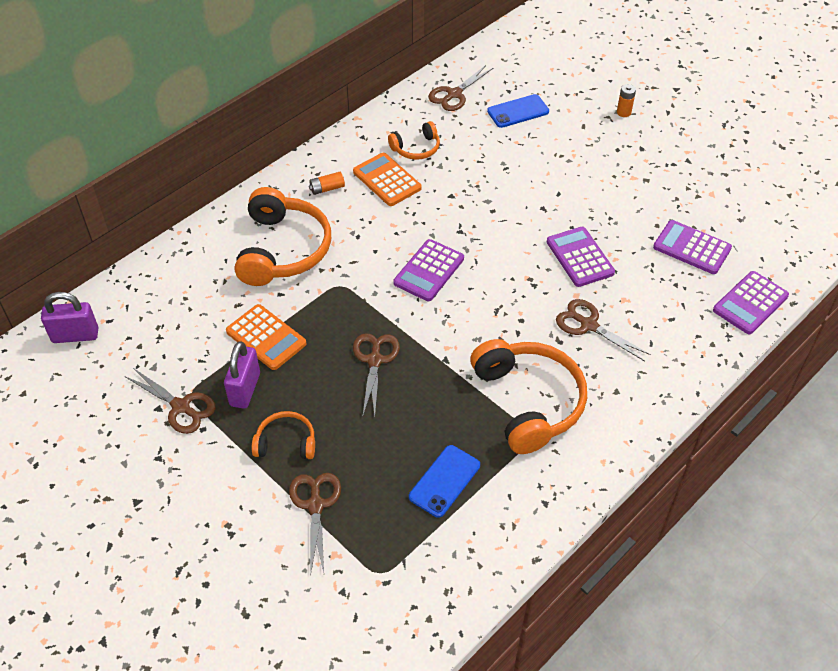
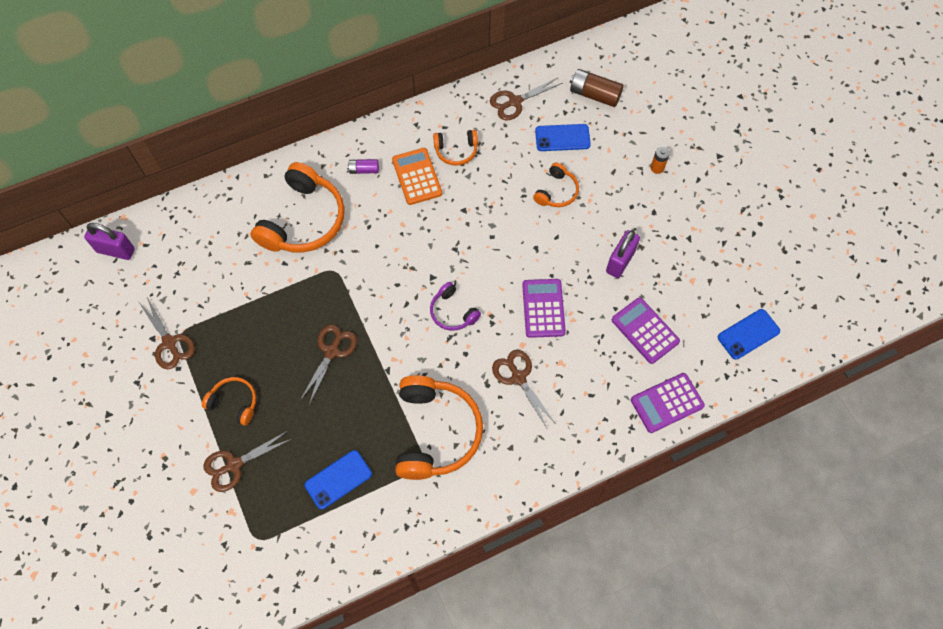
camera: 20 degrees right, 15 degrees up
(245, 389) = (222, 344): purple padlock -> purple padlock (620, 262)
(266, 338) = (257, 301): orange calculator -> none
(315, 505) = (234, 465): brown scissors -> brown scissors turned 135 degrees counterclockwise
(327, 188) = (364, 170): orange battery -> purple battery
(429, 271) = (411, 280): purple calculator -> none
(487, 287) = (452, 312): none -> purple headphones
(529, 70) = (594, 94): none -> brown battery
(537, 156) = (557, 192): none -> orange headphones
(791, 223) = (748, 334): none -> blue phone

